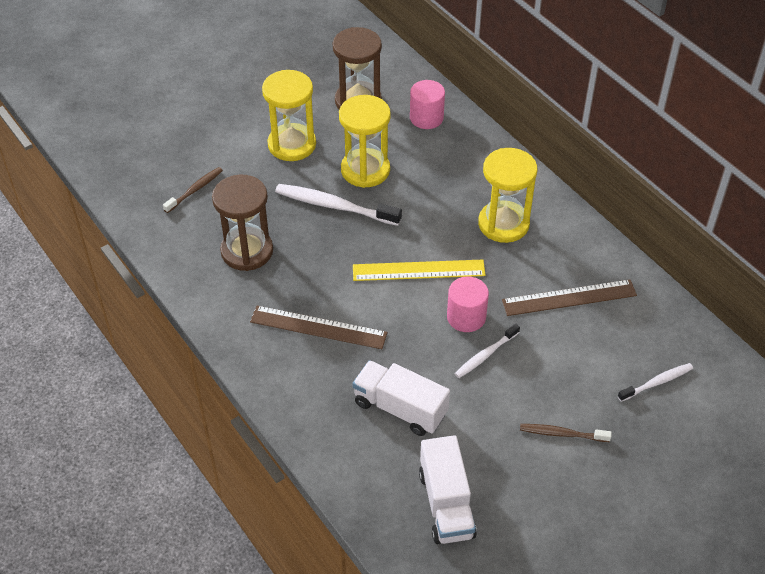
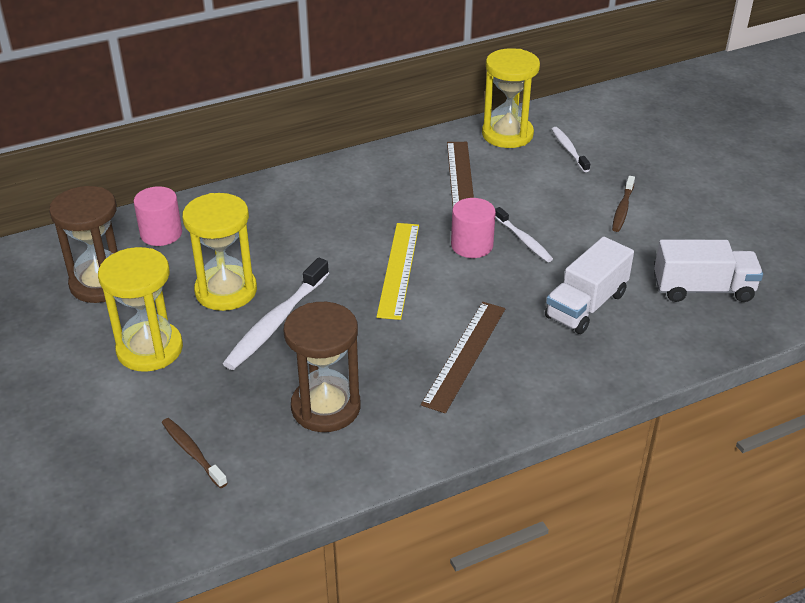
camera: 80 degrees left, 10 degrees down
(503, 224) = (350, 203): yellow hourglass -> yellow hourglass (507, 134)

